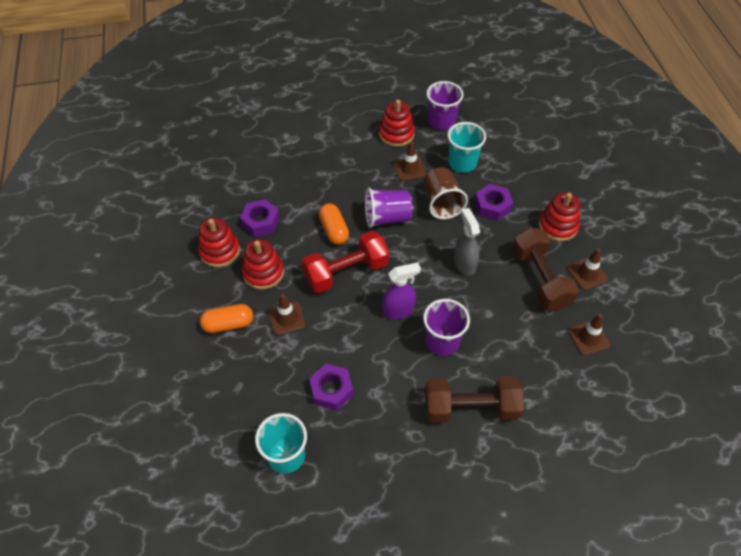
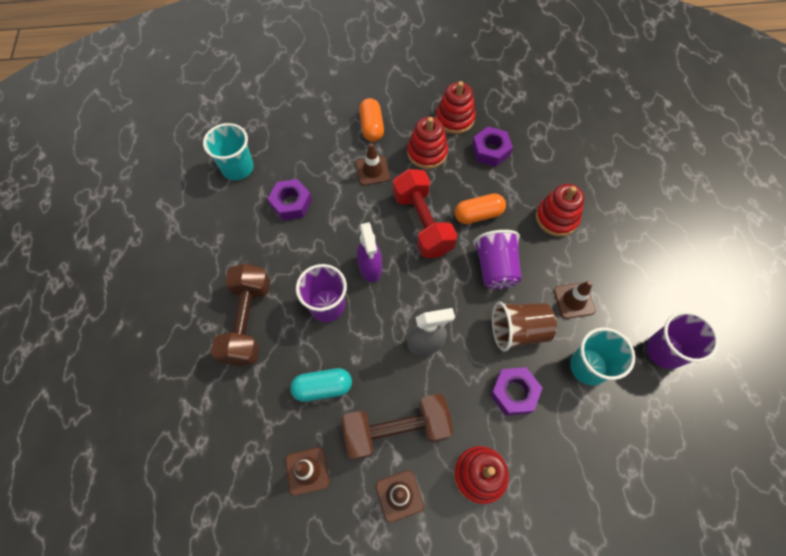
camera: 95 degrees right, 10 degrees up
(396, 134) = (633, 291): red stacking toy -> red stacking toy (556, 218)
(519, 335) = (323, 387): none -> turquoise capsule

